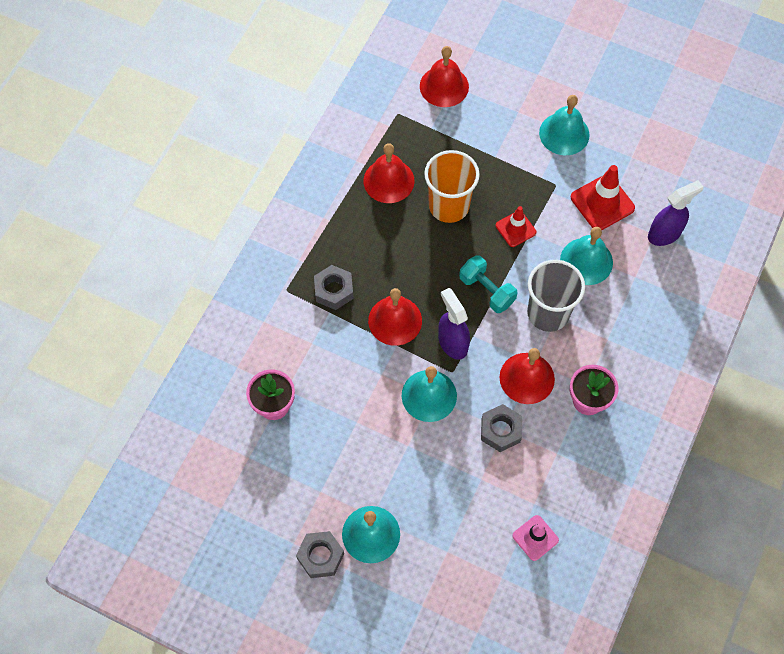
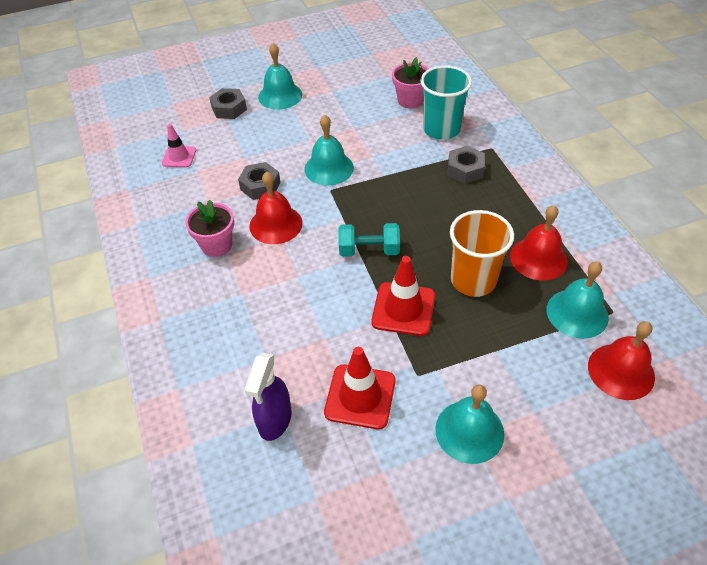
camera: 135 degrees right, 15 degrees down
(295, 346) = (441, 129): none -> turquoise cup
(320, 556) = (295, 72): grey nut -> grey nut (229, 108)
(395, 320) = (404, 185): red bell -> none
(452, 343) = (351, 203): purple spray bottle -> none
(515, 229) = (403, 309): red traffic cone -> red traffic cone, size x1.58
(548, 313) = (307, 273): grey cup -> none
(586, 261) = (319, 335): turquoise bell -> turquoise bell (577, 313)

